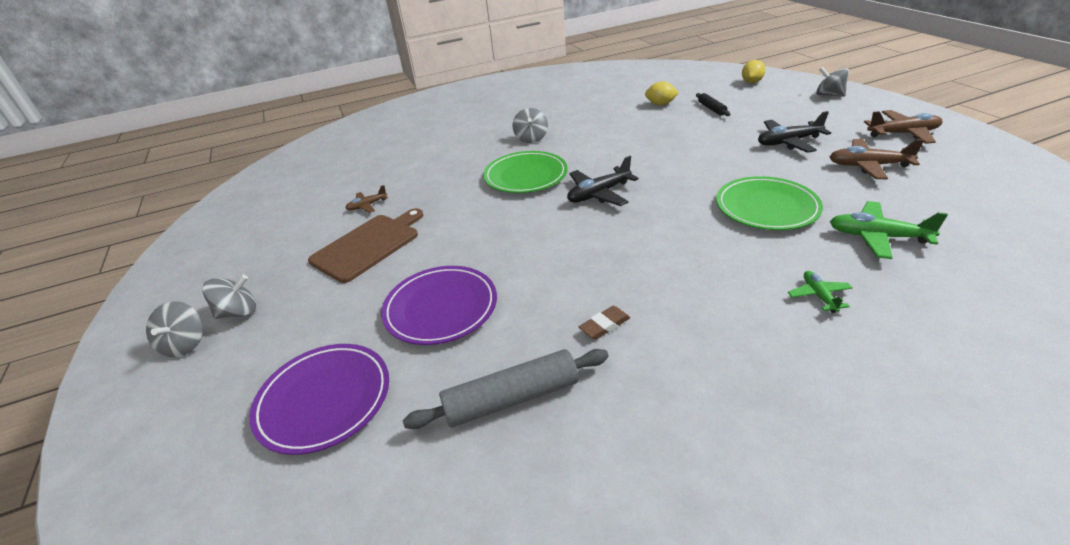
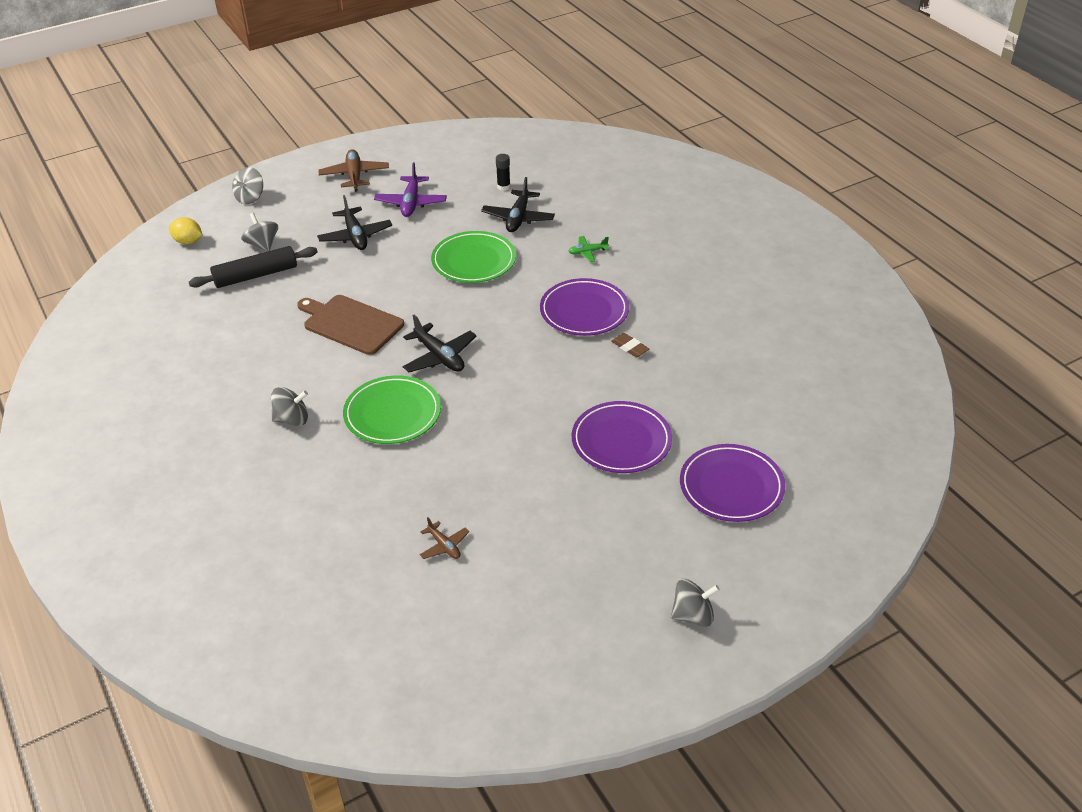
camera: 100 degrees left, 5 degrees up
(238, 312) = (644, 592): grey spinning top -> grey spinning top (262, 245)
(368, 245) = (528, 520): brown cutting board -> brown cutting board (351, 324)
(511, 398) = (707, 387): grey rolling pin -> none
(660, 104) = (226, 312): yellow lemon -> none
(680, 288) = (584, 311): none -> purple plate
(711, 109) = (256, 275): black rolling pin -> black rolling pin, size x1.84
(868, 166) = (411, 203): brown plane -> purple plane
(877, 237) = (518, 218): green plane -> black plane
(951, 225) = (503, 187): none -> black glue stick

